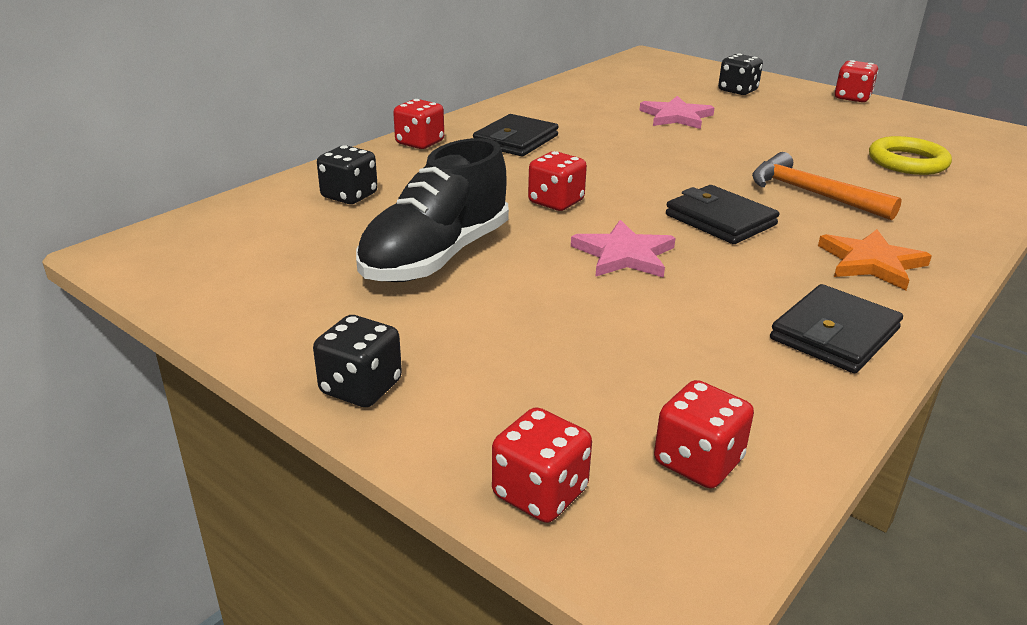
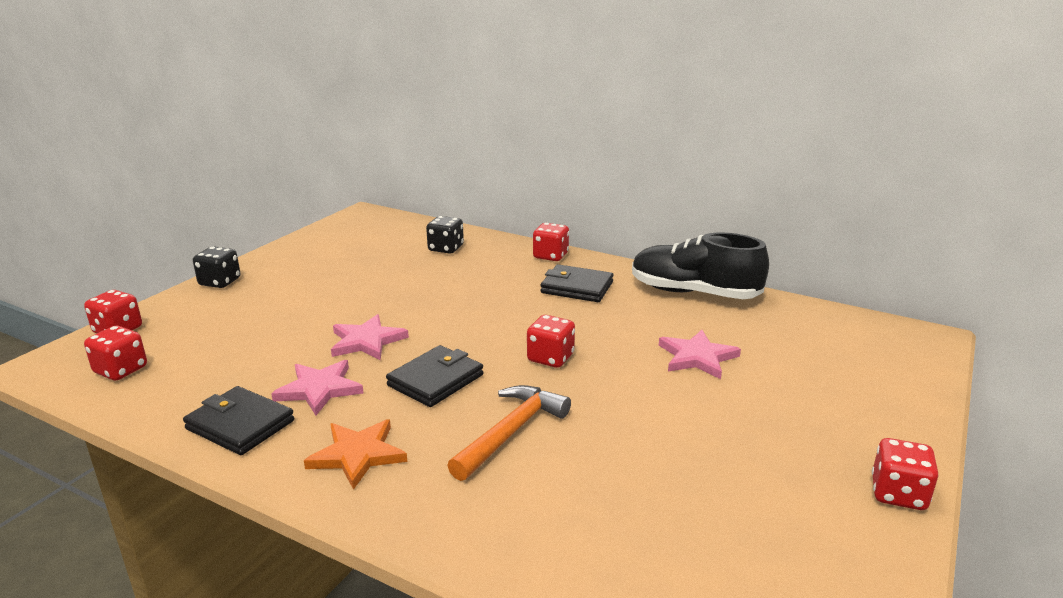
camera: 80 degrees right, 5 degrees down
(436, 257) = (360, 282): black shoe -> black shoe (694, 293)
(556, 202) = (454, 312): red dice -> red dice (550, 358)
(737, 91) = (833, 397): black dice -> none
(744, 284) = (319, 389): none -> pink star
(907, 162) = (643, 515): yellow ring -> none

